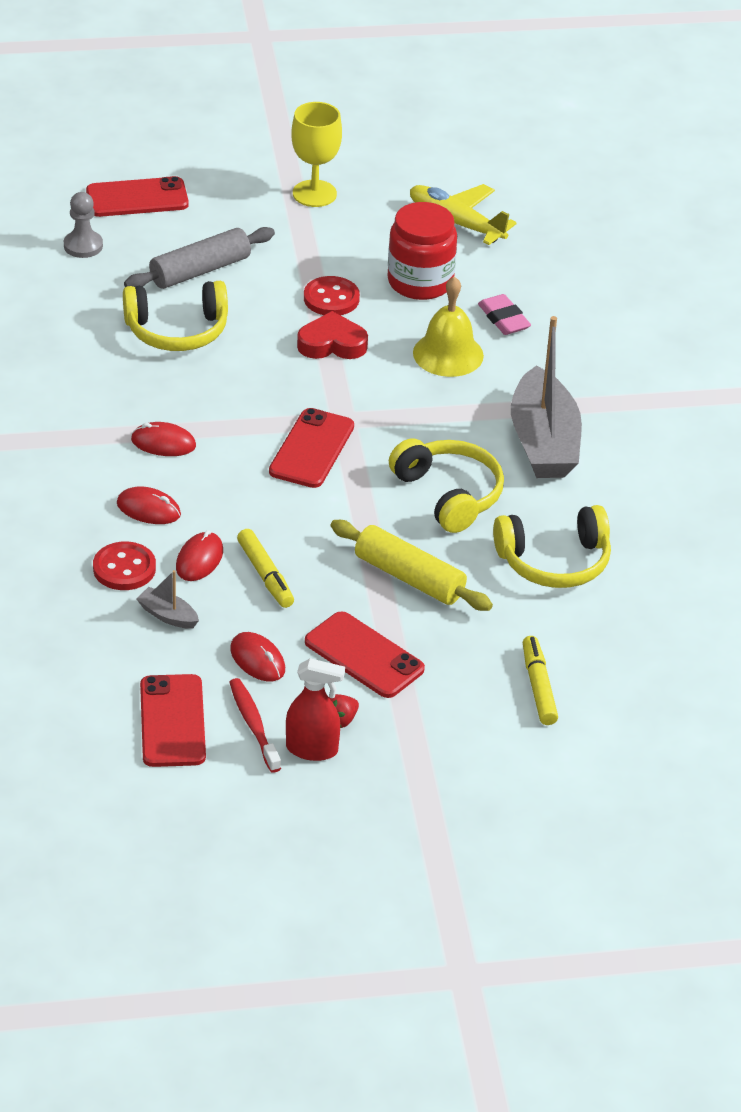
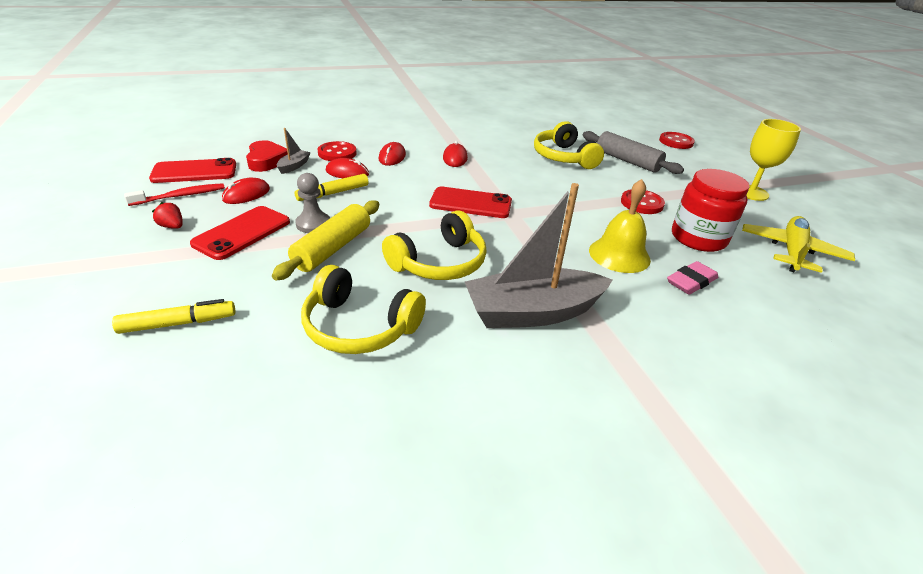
camera: 80 degrees right, 5 degrees down
(83, 246) = (617, 131): grey pawn -> grey pawn (313, 224)
(137, 198) = (676, 142): red phone -> red button
(312, 749) = (145, 217): red spray bottle -> none
(332, 344) = (591, 206): red heart -> red heart (267, 160)
(554, 562) = (359, 326): yellow headphones -> yellow headphones turned 45 degrees counterclockwise

